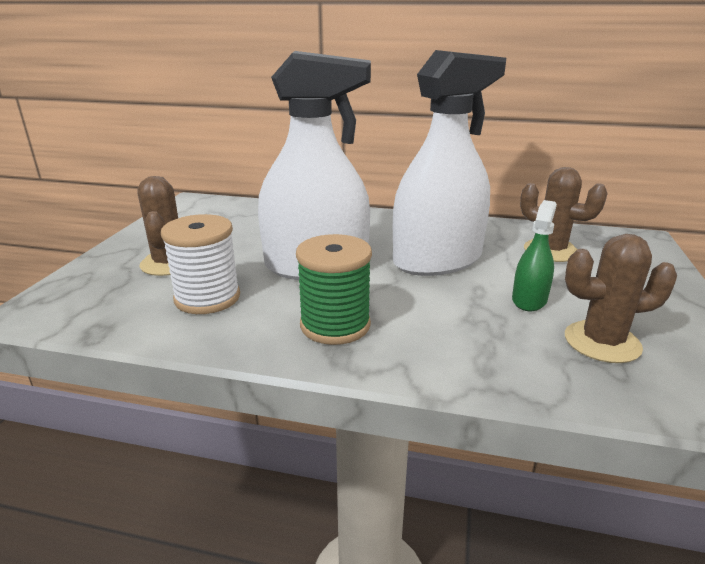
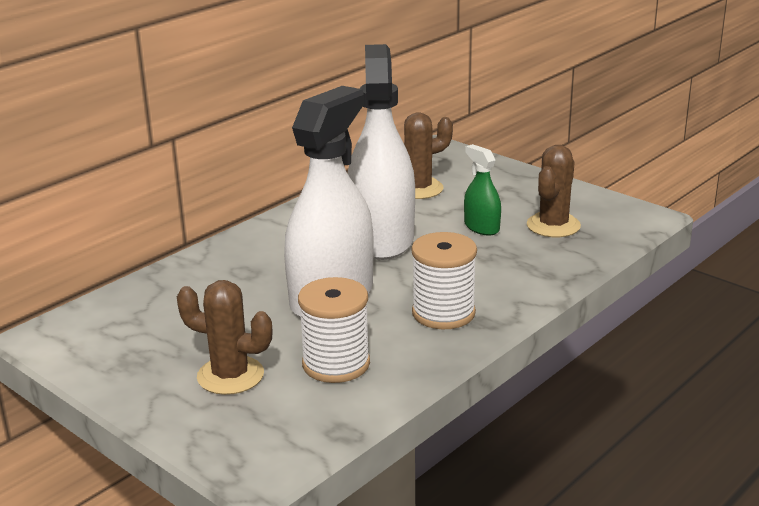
camera: 60 degrees left, 0 degrees up
(335, 325) = (443, 313): green spool -> white spool

